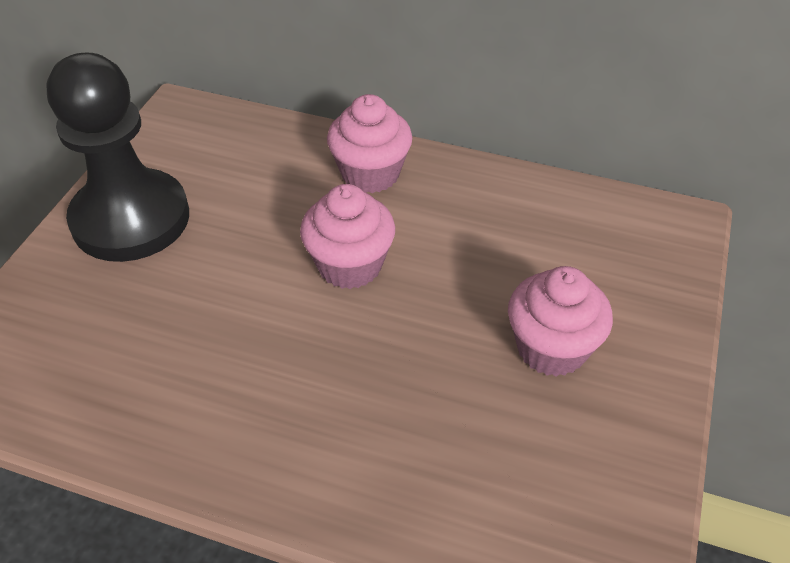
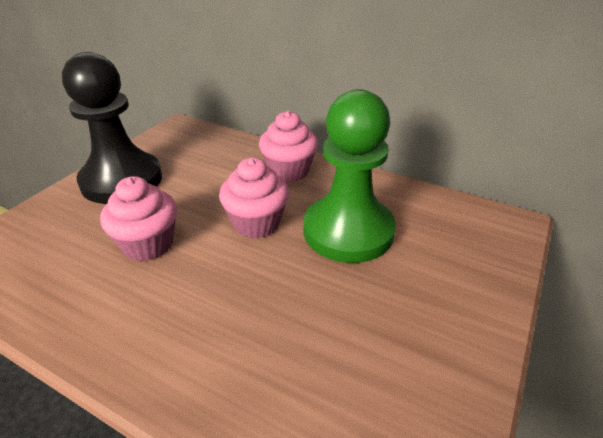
camera: 10 degrees right, 10 degrees down
(475, 261) = (348, 231): none -> green pawn
(551, 348) = (394, 298): pink cupcake -> pink cupcake (148, 244)

